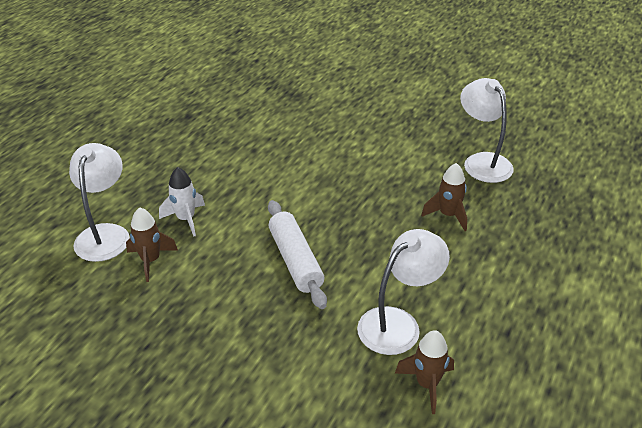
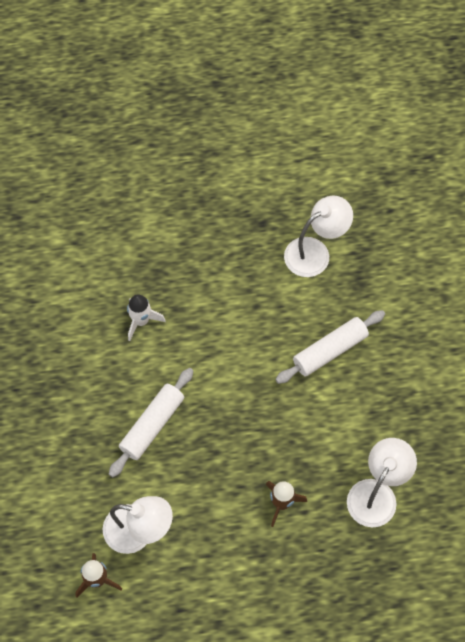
camera: 55 degrees right, 25 degrees up
(105, 234) = (89, 282): white lamp -> white lamp (315, 252)
(151, 260) = (86, 332): brown rocket -> none
(335, 131) = (330, 351): none -> white rolling pin

